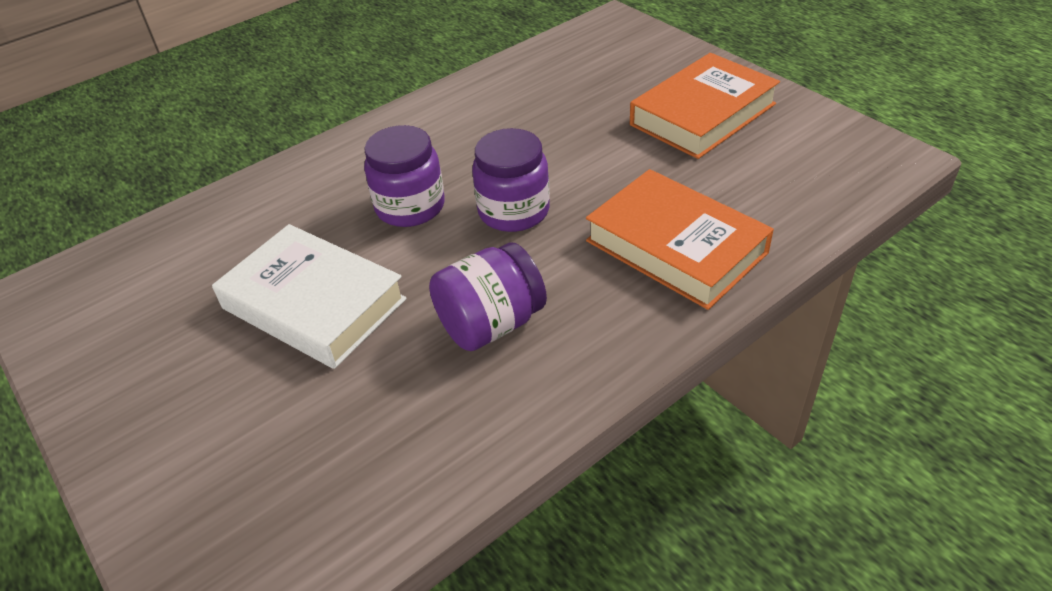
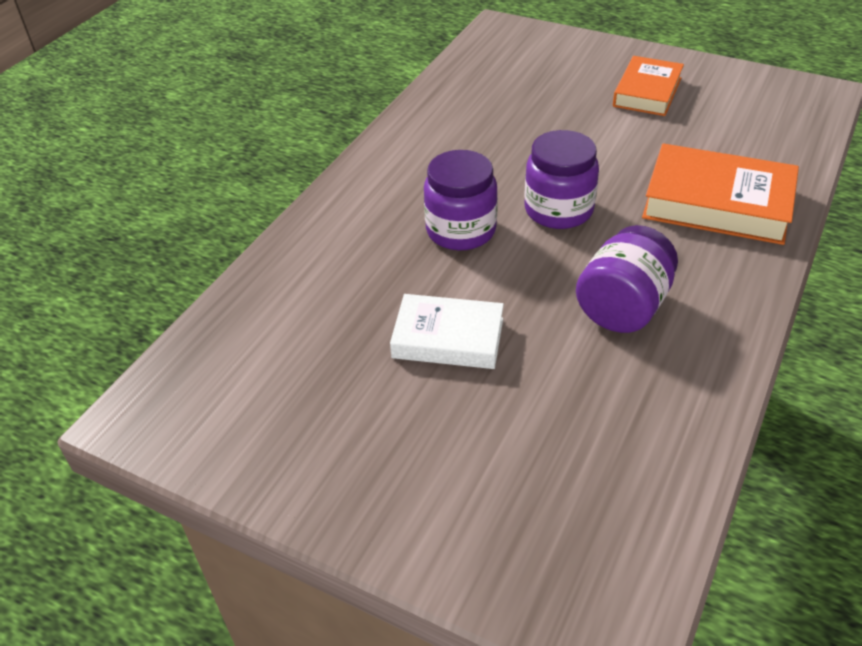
camera: 25 degrees left, 0 degrees up
(314, 304) = (448, 338): white book -> white book, size x0.66
(703, 114) = (647, 92): orange book -> orange book, size x0.66

